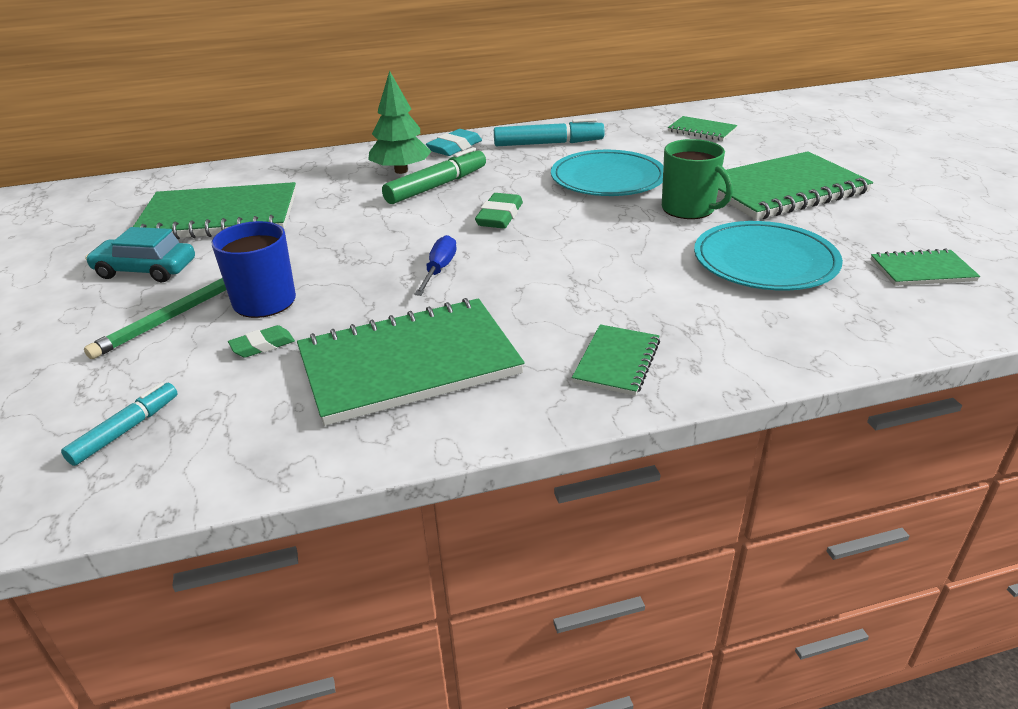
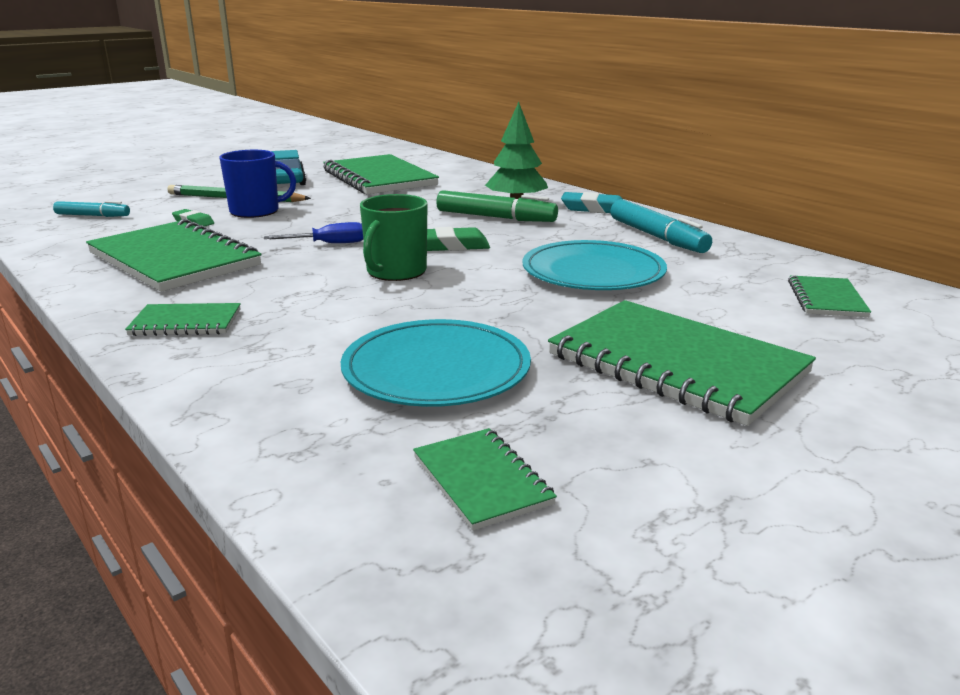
camera: 65 degrees right, 10 degrees down
(689, 209) = (549, 317): green mug -> green mug (395, 272)

